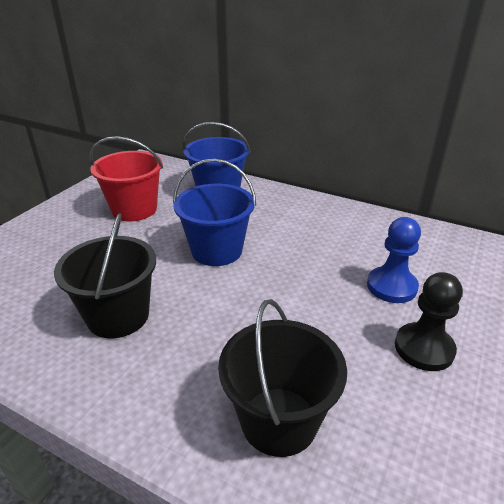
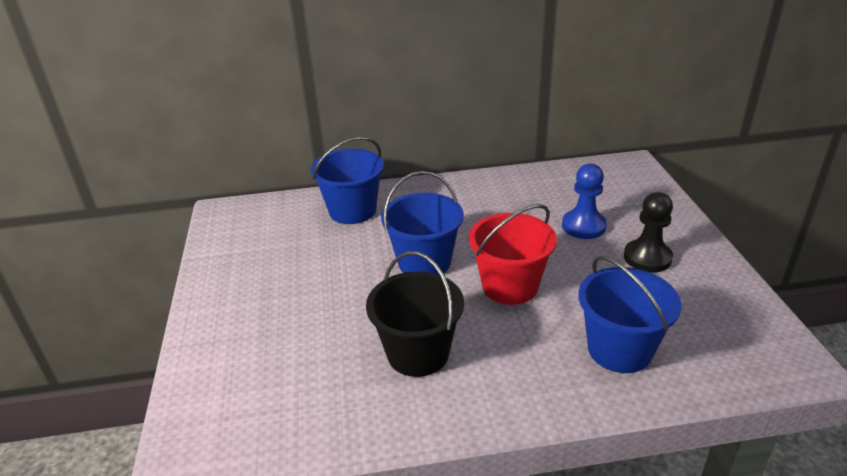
camera: 35 degrees left, 0 degrees up
(134, 209) = (293, 263): red bucket -> red bucket (510, 286)
(279, 421) = (619, 350): black bucket -> blue bucket

